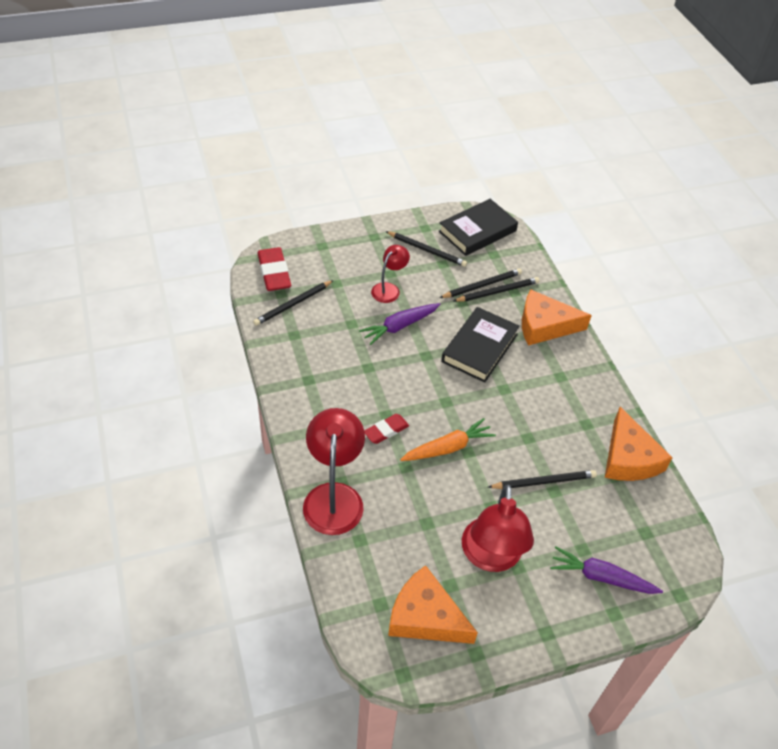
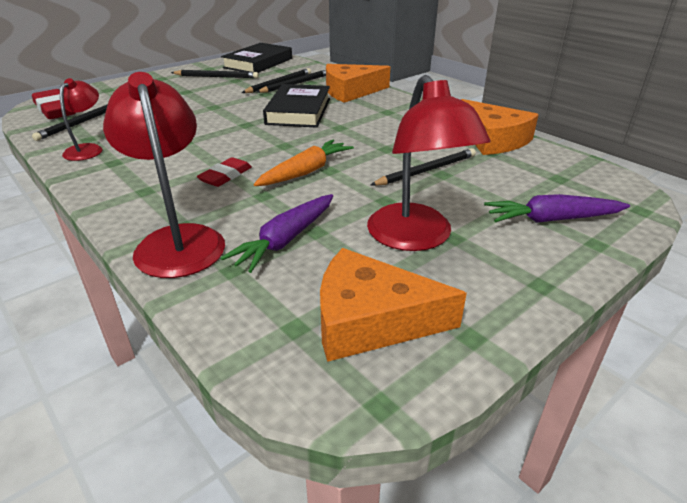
camera: 20 degrees left, 15 degrees down
(389, 289) = (188, 98): red lamp -> red lamp (88, 149)
(399, 326) = (209, 114): purple carrot -> purple carrot (285, 240)

